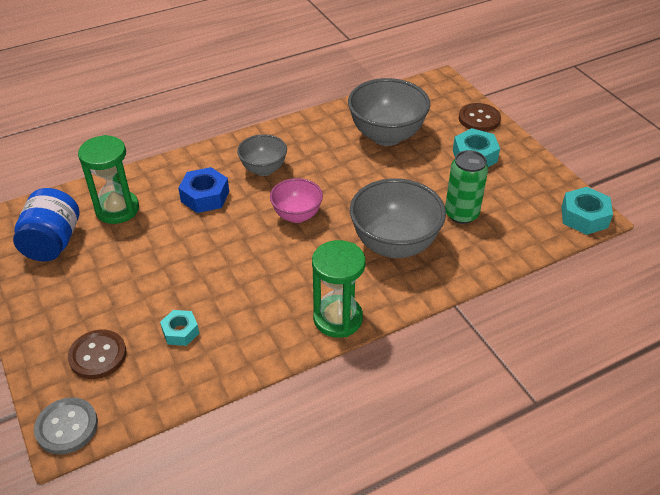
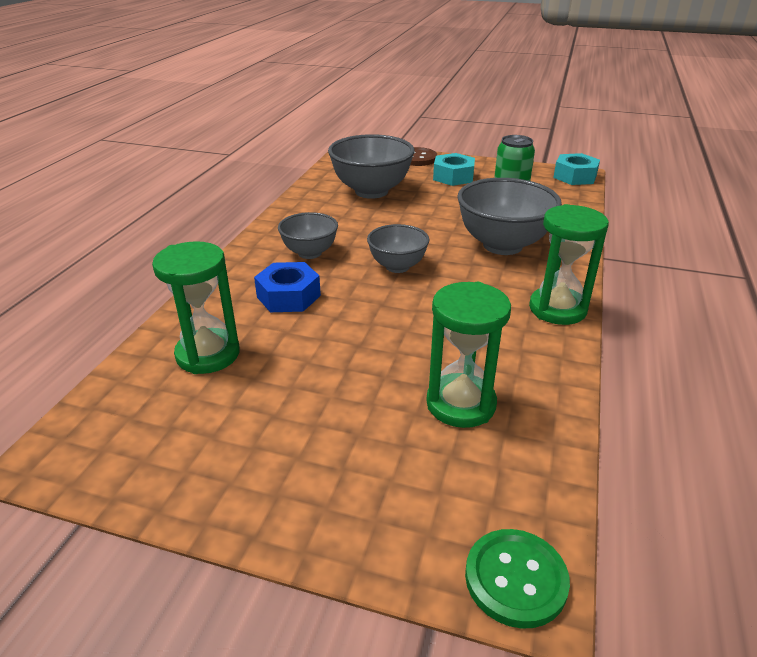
camera: 45 degrees left, 10 degrees down
(53, 242) = (174, 427): blue jar -> none
(67, 427) = (515, 579): grey button -> green button
(98, 355) = (420, 485): brown button -> none
(180, 332) = (461, 404): turquoise nut -> green hourglass
(297, 215) = (397, 266): pink bowl -> grey bowl

